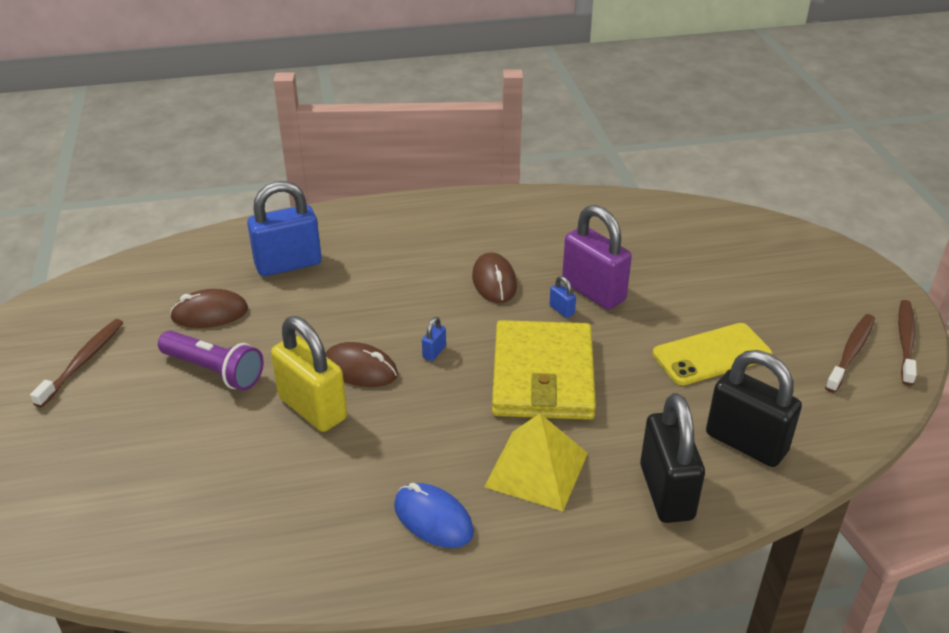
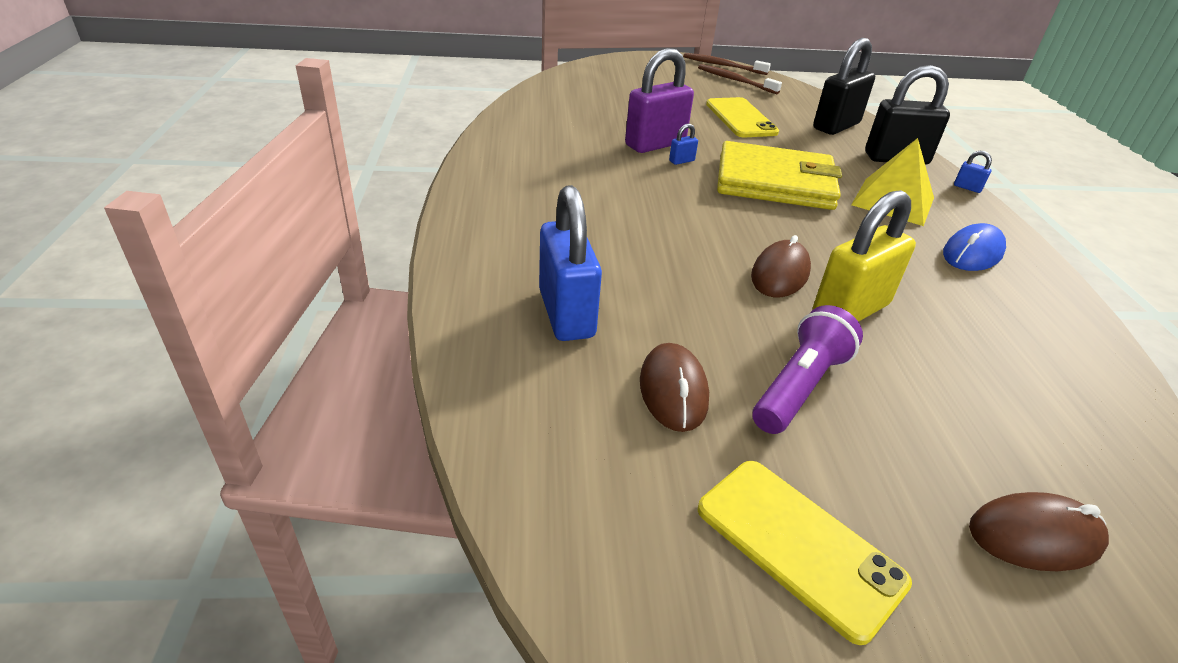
camera: 85 degrees left, 0 degrees up
(83, 361) = (799, 545): brown toothbrush -> yellow phone
(434, 352) = (747, 228): blue padlock -> blue padlock (967, 188)
(494, 282) = (632, 184): brown mouse -> brown mouse (1034, 536)

